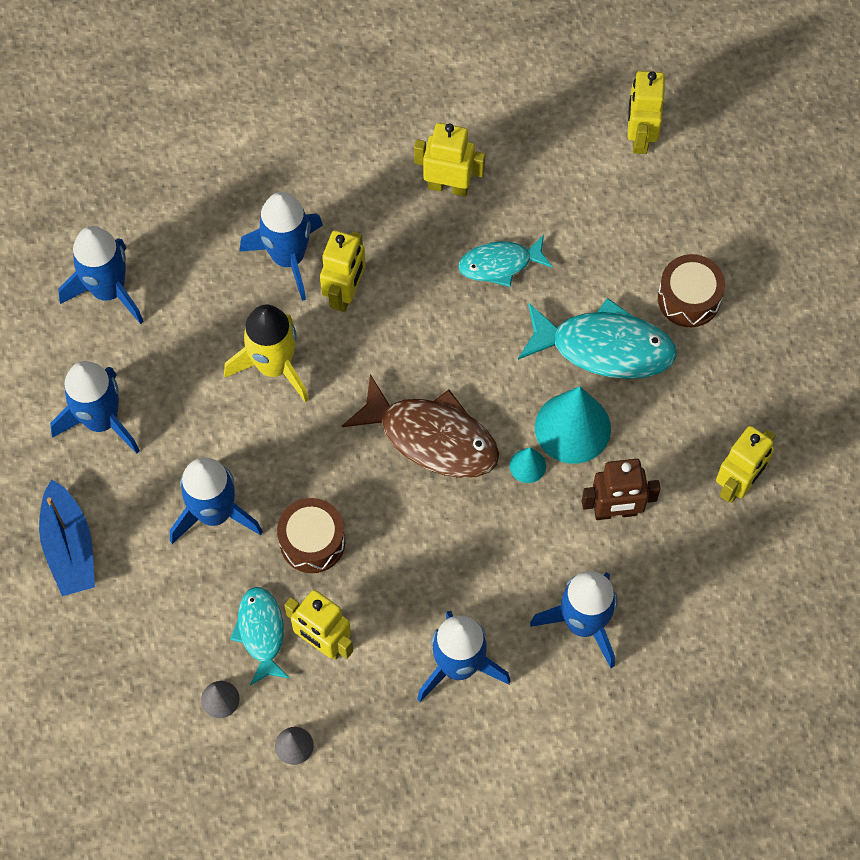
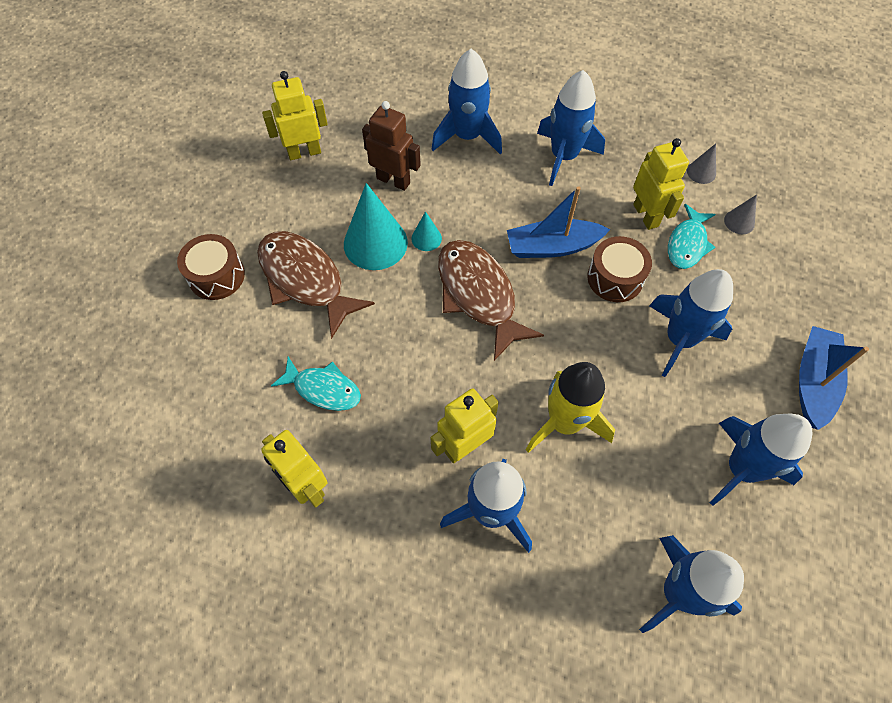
camera: 145 degrees left, 5 degrees down
(396, 538) = (552, 247): none -> blue boat
(604, 347) = (305, 280): turquoise fish -> brown fish
(640, 137) = (120, 421): yellow robot -> none

